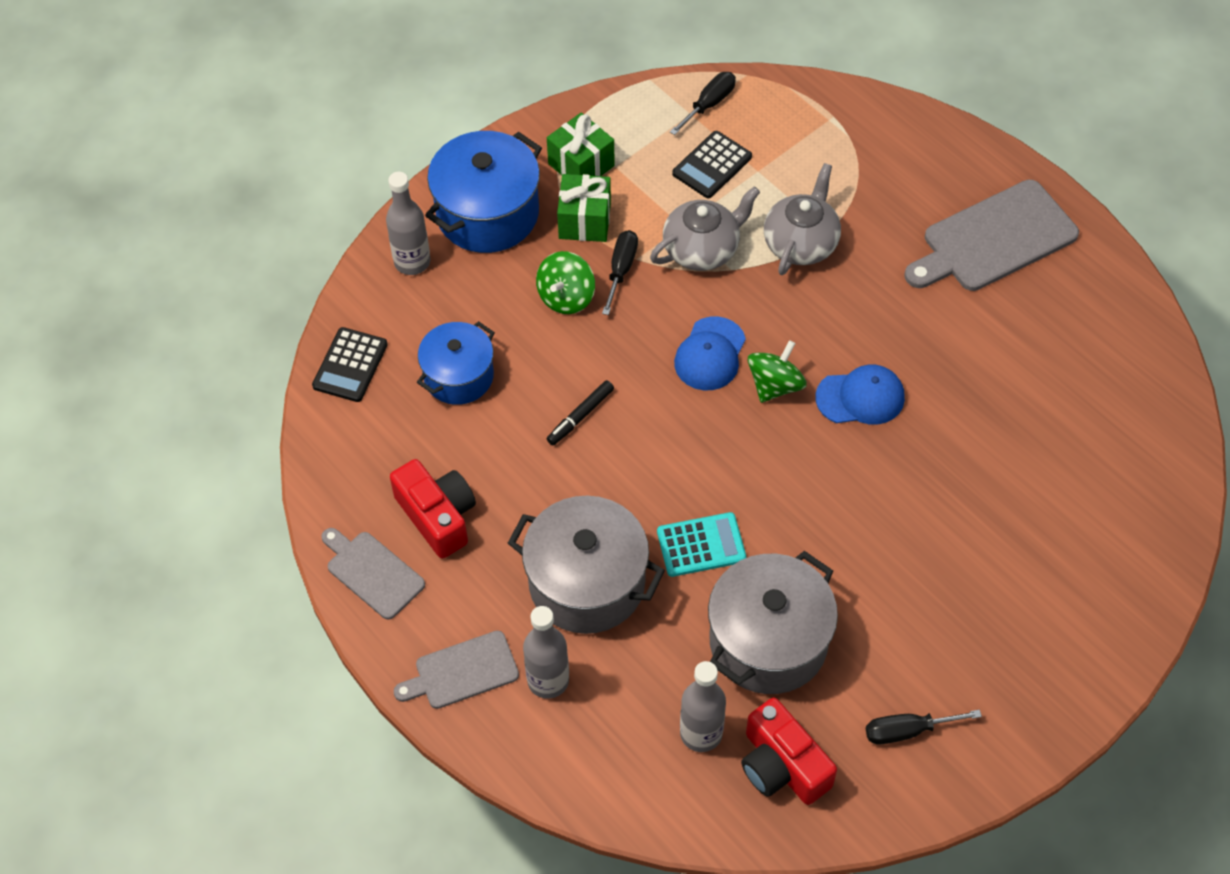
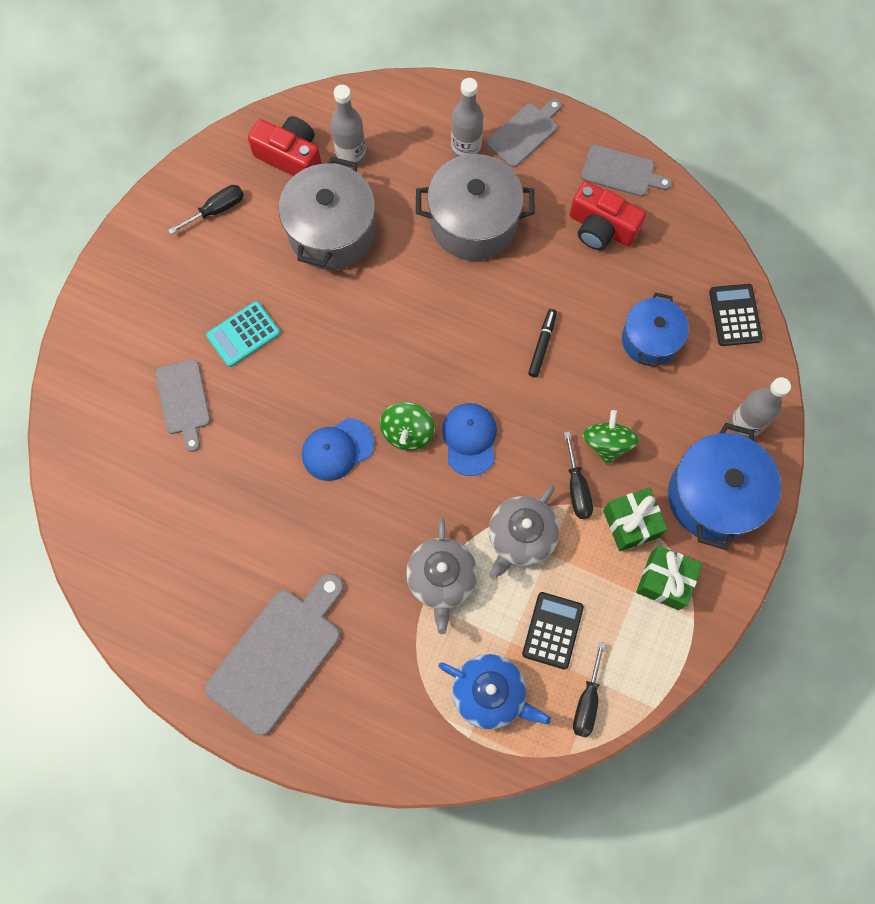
camera: 155 degrees right, 15 degrees up
(701, 545) = (407, 281): turquoise calculator -> turquoise calculator (243, 334)
(797, 140) = (490, 693): none -> blue teapot
(1021, 513) = (183, 400): none -> grey cutting board

